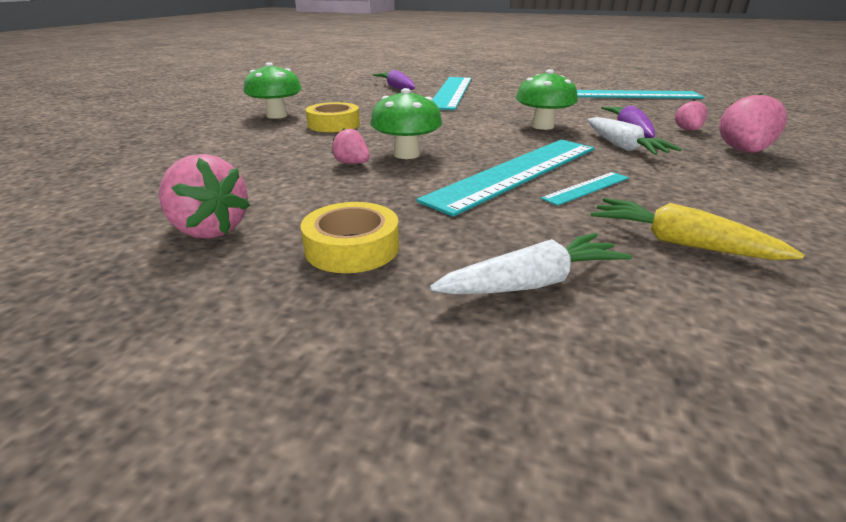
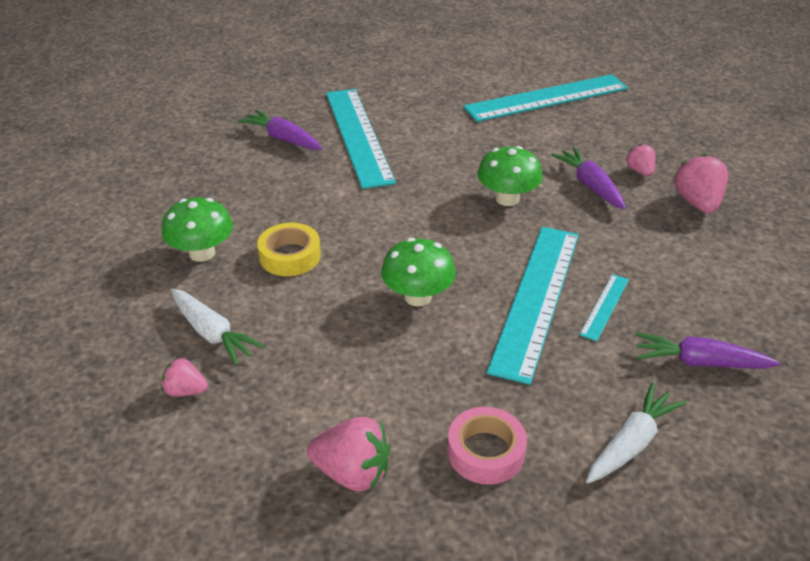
camera: 25 degrees left, 10 degrees up
(352, 163) = (380, 330): pink strawberry -> pink strawberry (185, 391)
(352, 248) = (486, 452): yellow tape -> pink tape
(623, 147) = (599, 222): white carrot -> white carrot (212, 334)
(679, 243) = (699, 362): yellow carrot -> purple carrot

